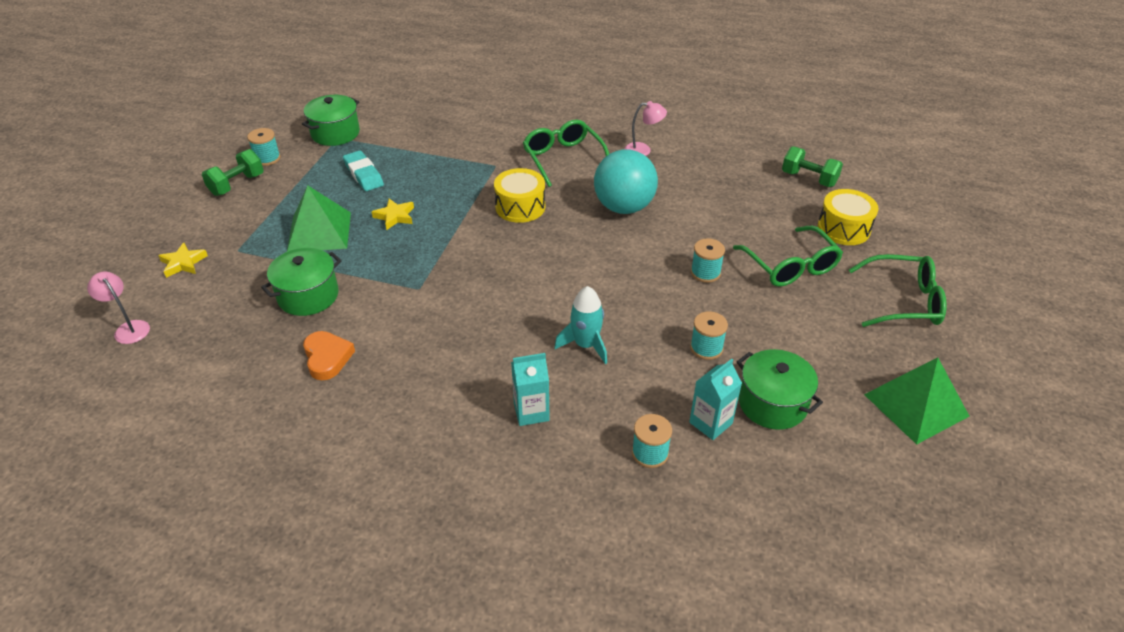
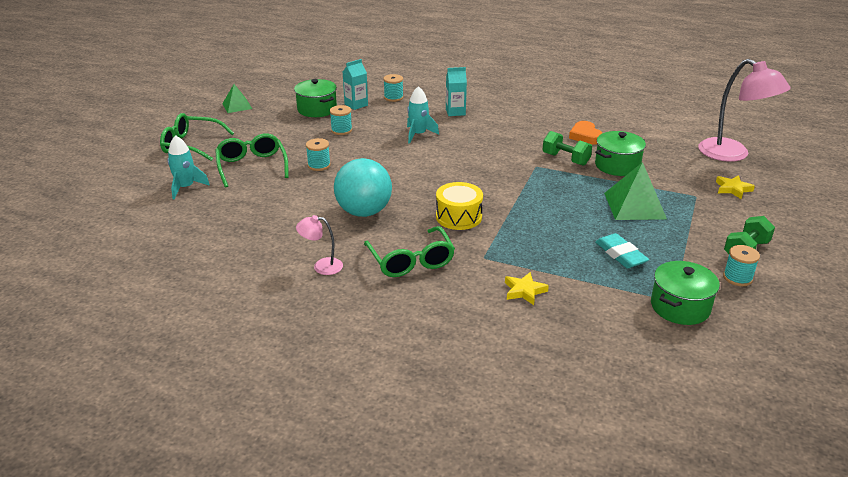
camera: 175 degrees left, 10 degrees down
(129, 328) = (732, 154): pink lamp -> pink lamp, size x2.08
(395, 216) = (572, 214): yellow star -> yellow star (524, 291)
(809, 179) = (174, 228): green dumbbell -> green dumbbell (565, 159)
(843, 228) = (185, 187): yellow drum -> turquoise rocket
(916, 405) = (237, 106): green pyramid -> green pyramid, size x0.61

